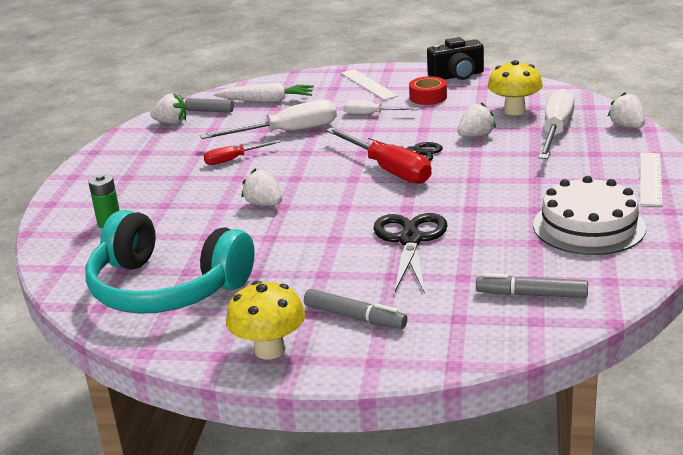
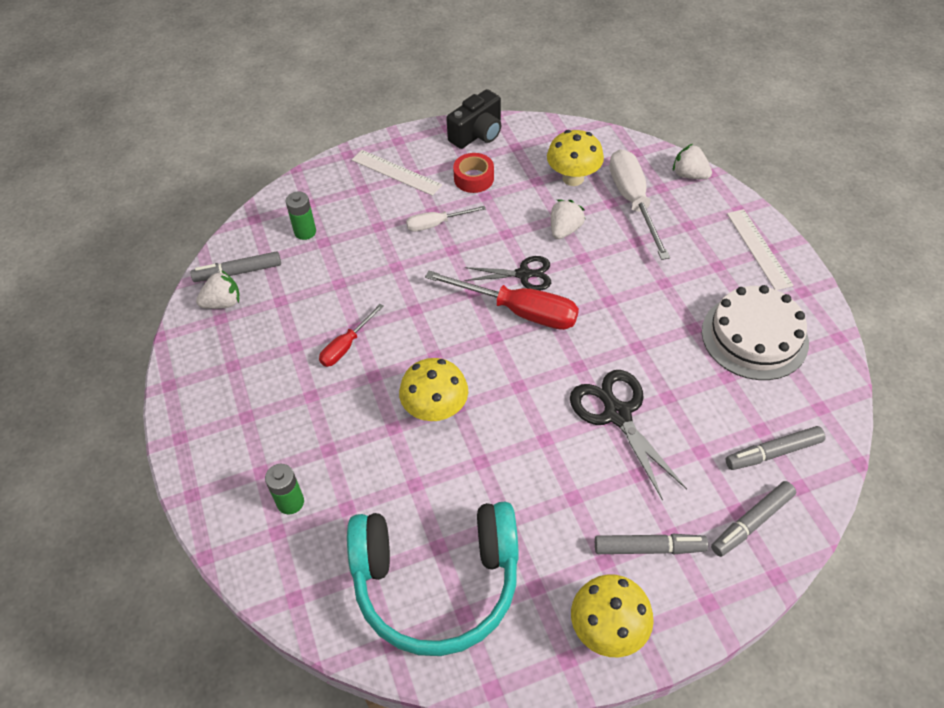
camera: 30 degrees left, 25 degrees up
(264, 204) = (435, 410): white strawberry -> yellow mushroom
(267, 101) = (305, 232): white carrot -> green battery
(287, 132) = (370, 281): white screwdriver -> none
(465, 328) = (752, 522): none -> grey marker

